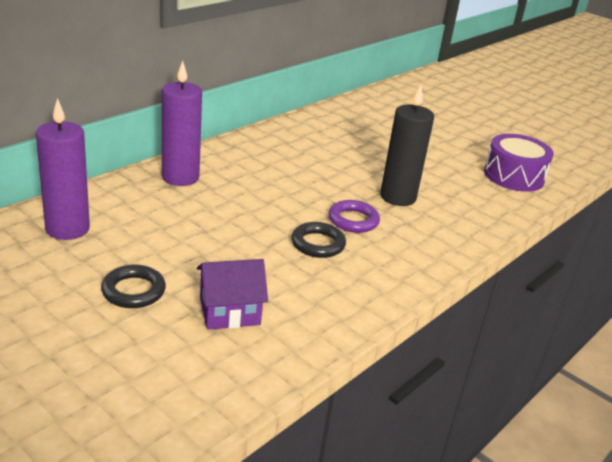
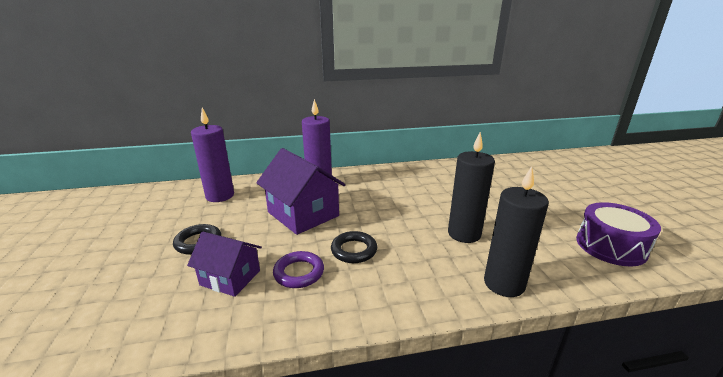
camera: 40 degrees right, 5 degrees down
(214, 222) = (303, 214): none -> purple house
(353, 220) = (403, 241): purple ring -> purple ring (299, 273)
(468, 233) = (504, 284): none -> black candle

